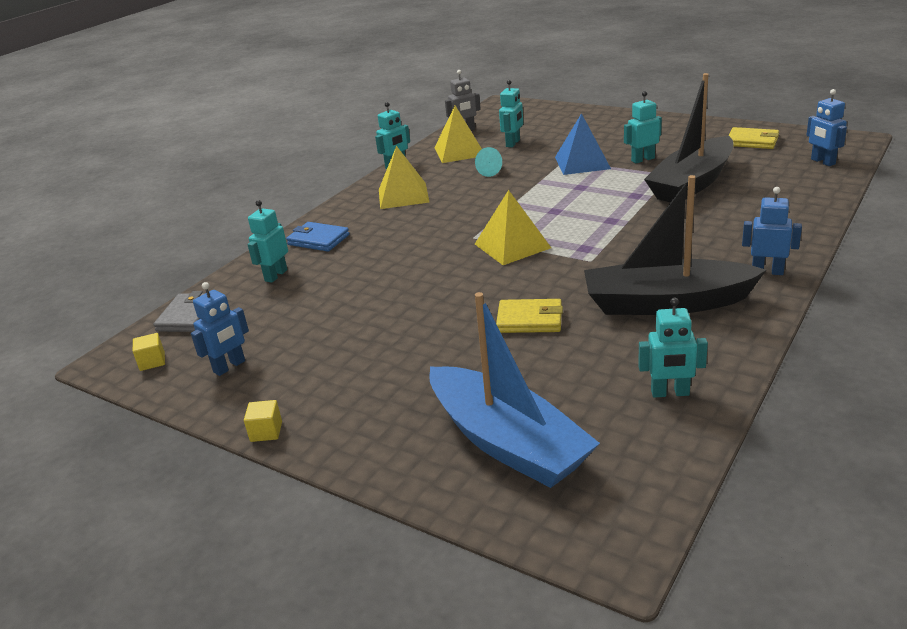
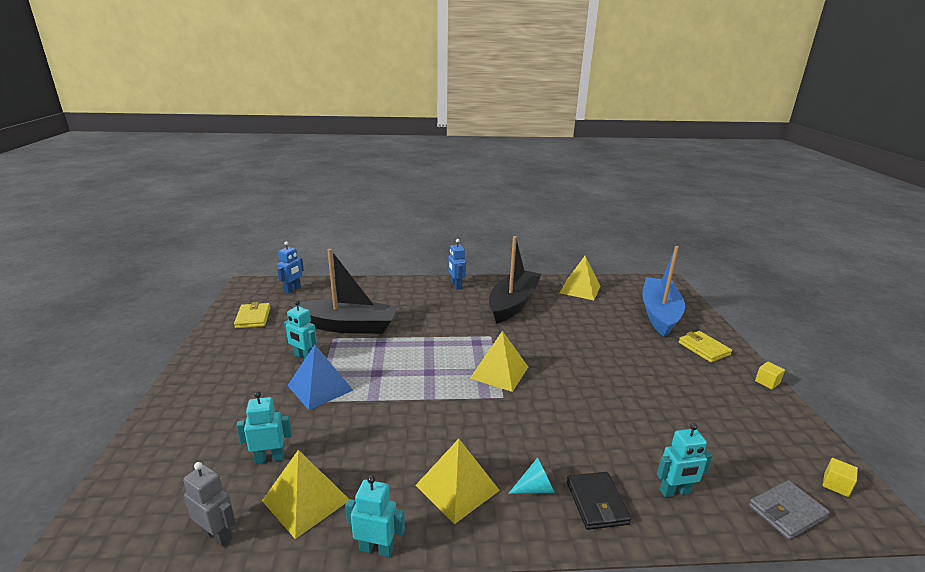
camera: 130 degrees left, 5 degrees down
(229, 367) = (770, 434): blue robot -> none
(318, 240) = (596, 503): blue wallet -> black wallet
(492, 171) = (361, 442): turquoise cone -> turquoise cone (535, 488)
(529, 320) = (573, 336): yellow wallet -> yellow wallet (703, 349)
(666, 303) = (513, 303): black boat -> black boat turned 120 degrees counterclockwise
(670, 393) = (580, 289): turquoise robot -> yellow pyramid

